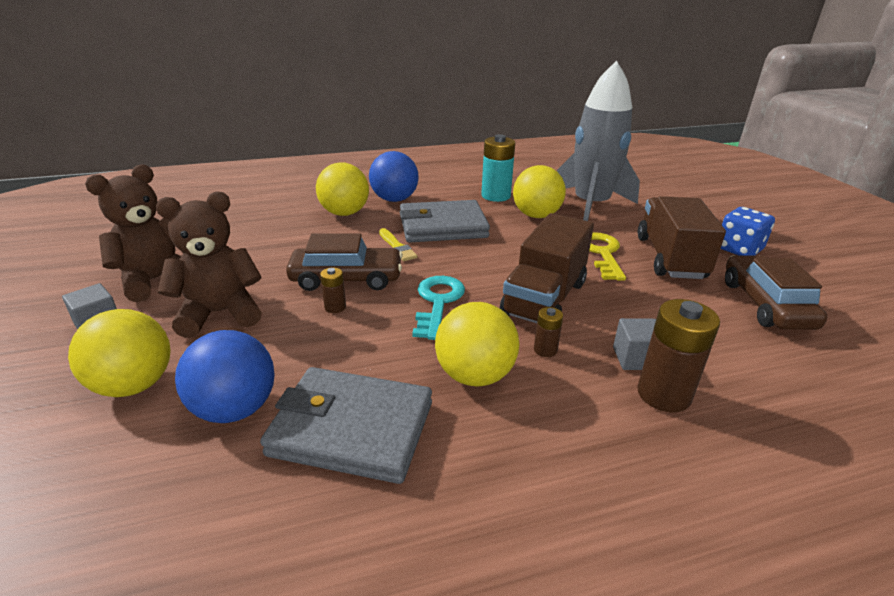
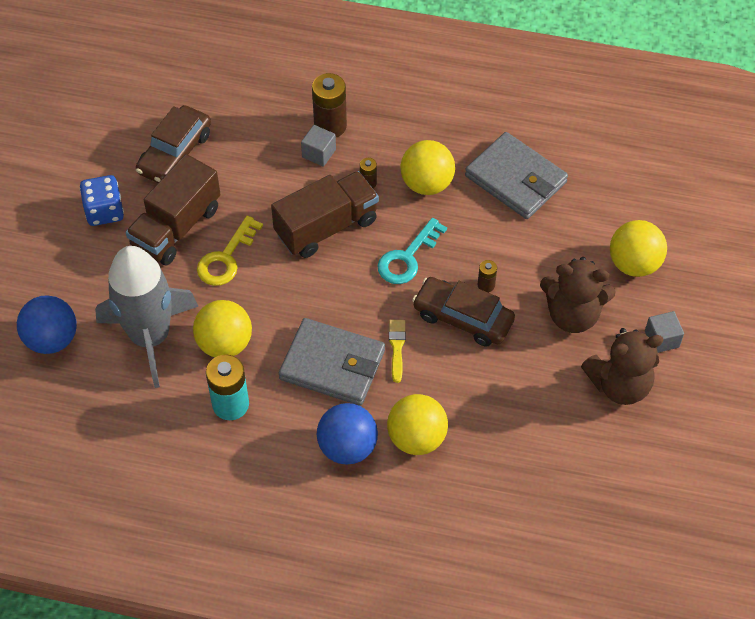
camera: 150 degrees left, 25 degrees up
(235, 409) = (576, 219): blue ball -> blue ball (52, 339)

